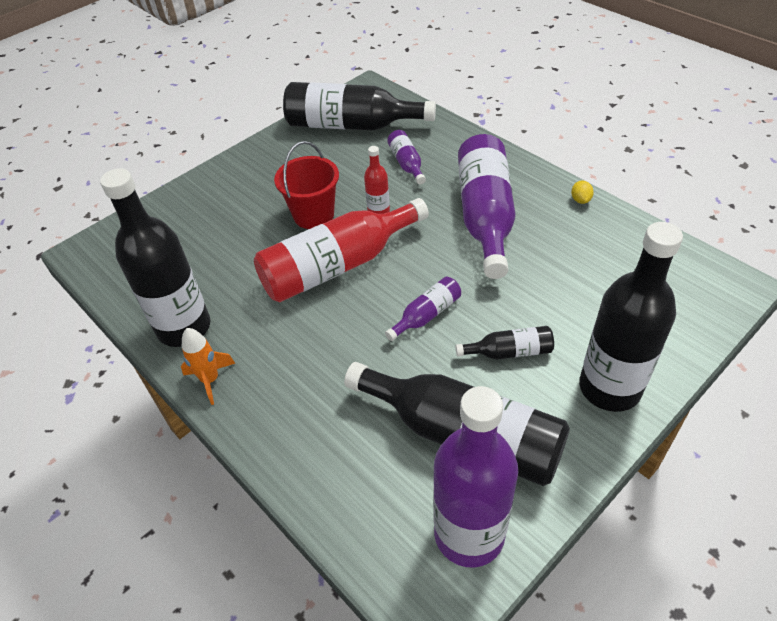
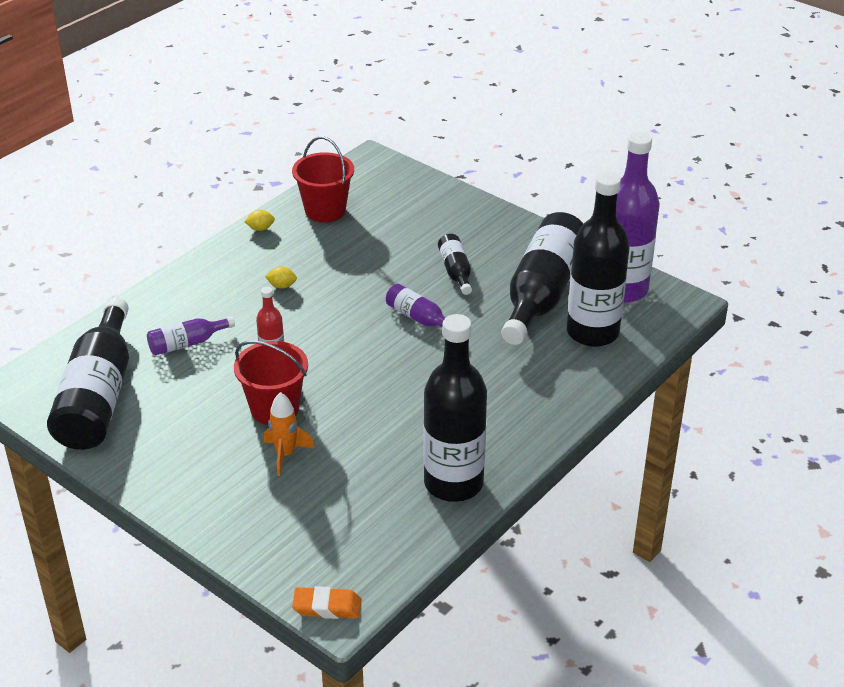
camera: 100 degrees left, 10 degrees down
(90, 246) = (327, 607): none -> orange eraser
(210, 380) = (516, 449): orange rocket -> orange rocket (285, 455)
(337, 266) = (357, 381): red bottle -> none
(485, 216) = (282, 286): purple bottle -> yellow lemon
(609, 388) = (484, 224): black bottle -> black bottle (592, 332)
(620, 245) = (325, 210): none -> red bucket

